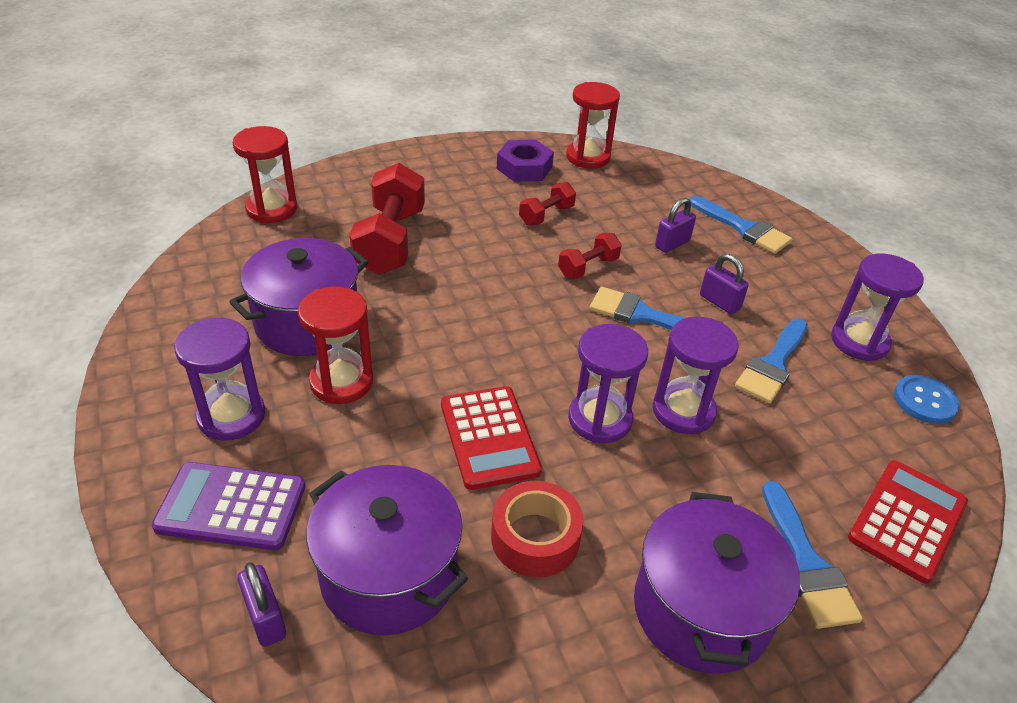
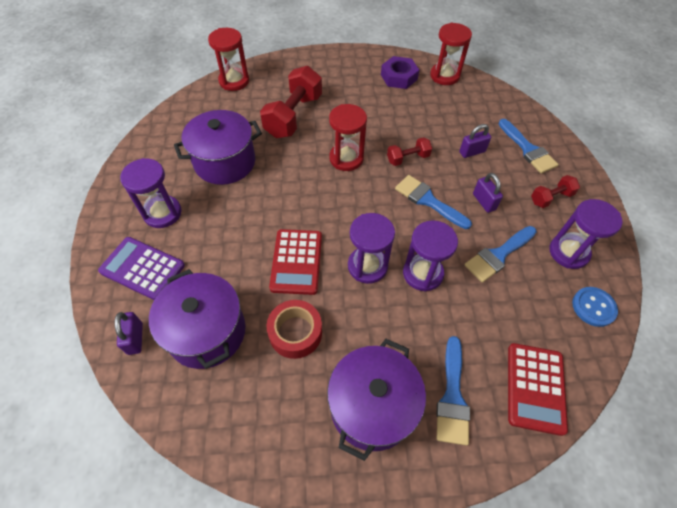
camera: 20 degrees right, 15 degrees up
(341, 382) = (228, 205): red hourglass -> red hourglass (346, 158)
(546, 215) = (397, 115): red dumbbell -> red dumbbell (550, 198)
(907, 520) = (535, 388): red calculator -> red calculator turned 135 degrees clockwise

